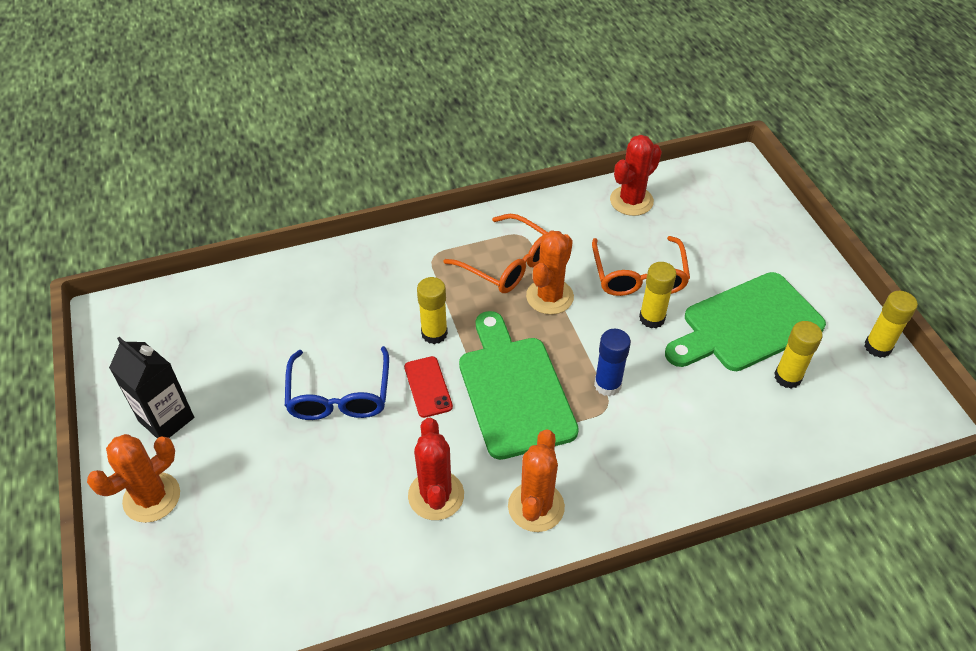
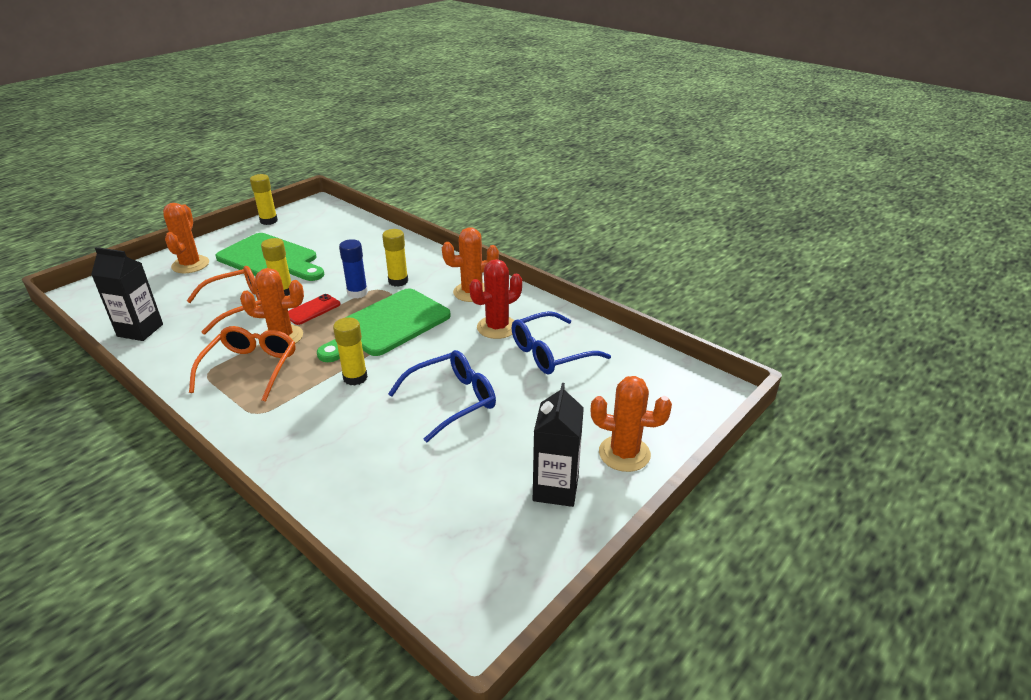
camera: 120 degrees left, 15 degrees down
(346, 524) = (550, 353): none -> blue glasses
(428, 387) = (412, 361): red phone -> red phone (312, 310)
(631, 201) = (140, 330): red cactus -> black carton
(767, 252) = (190, 265): none -> orange cactus
(787, 377) = (311, 240): yellow glue stick -> yellow glue stick (398, 281)

